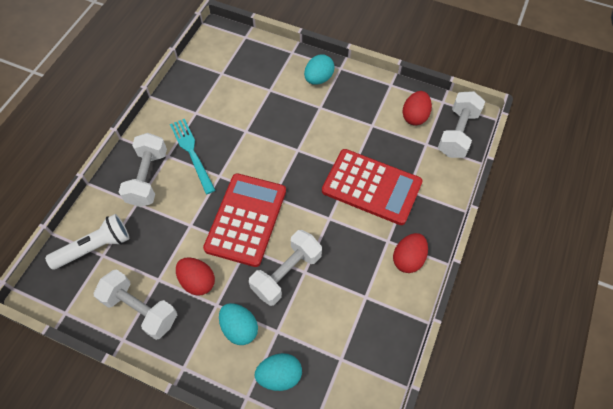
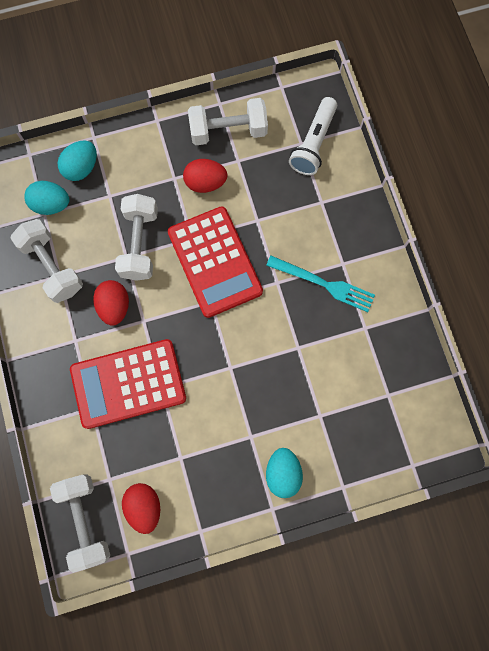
camera: 140 degrees right, 15 degrees up
(148, 178) = (337, 230): white dumbbell -> white dumbbell (52, 266)
(239, 328) = (140, 176): turquoise egg -> turquoise egg (51, 204)
(408, 259) = (45, 337): red egg -> red egg (114, 306)

